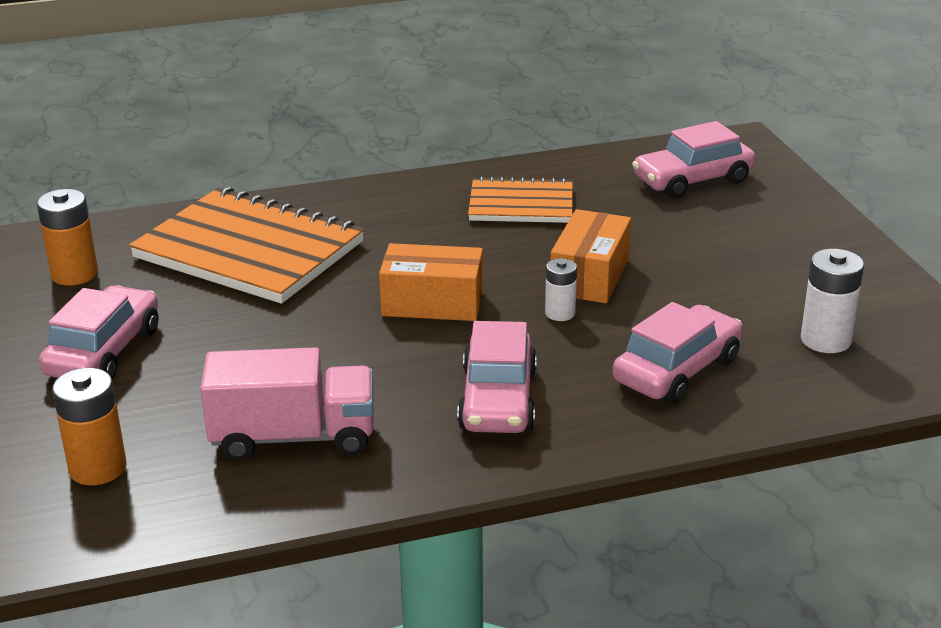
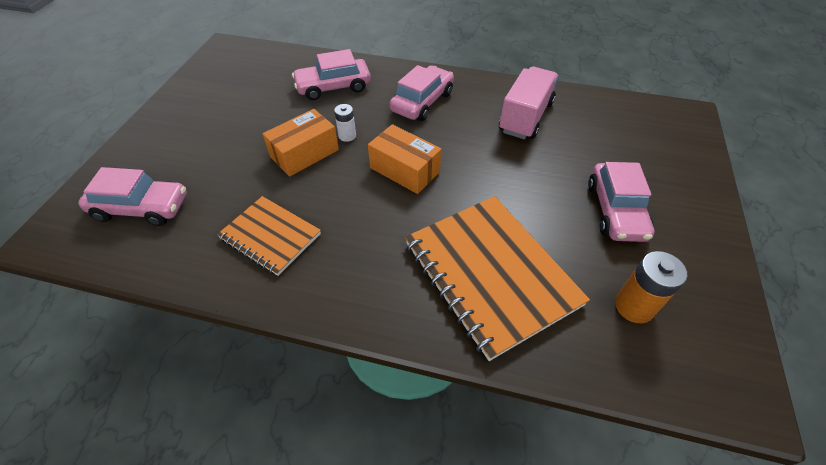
camera: 150 degrees left, 20 degrees up
(98, 468) = (624, 134): orange battery -> none
(104, 352) = (615, 211): pink car -> pink car turned 45 degrees counterclockwise
(293, 437) = (525, 117): pink truck -> pink truck turned 90 degrees clockwise
(825, 340) = (256, 77): white battery -> none

